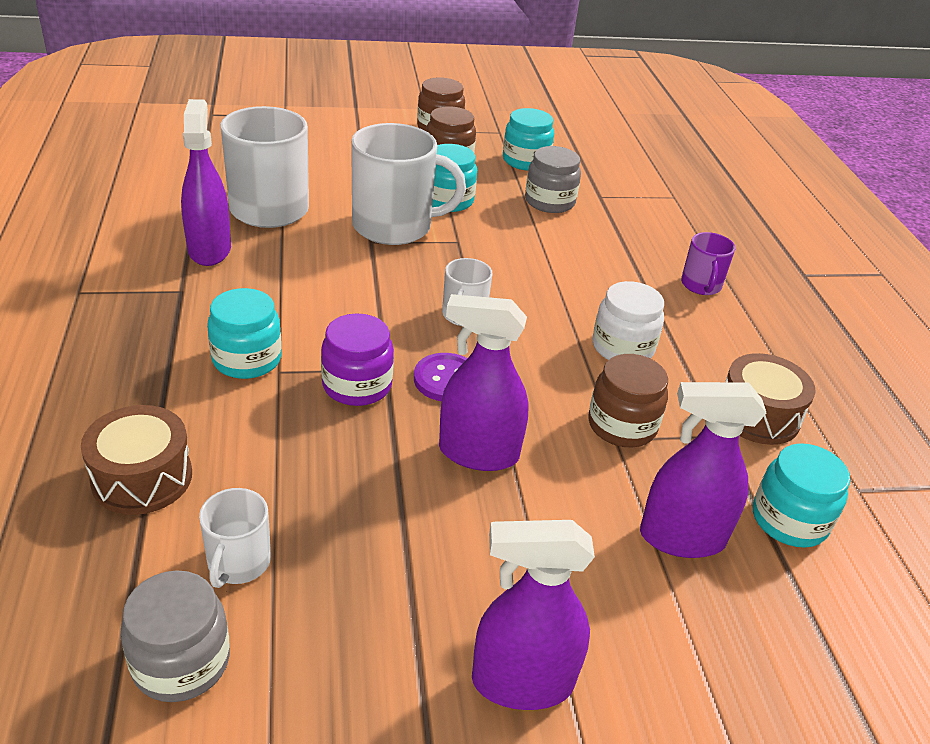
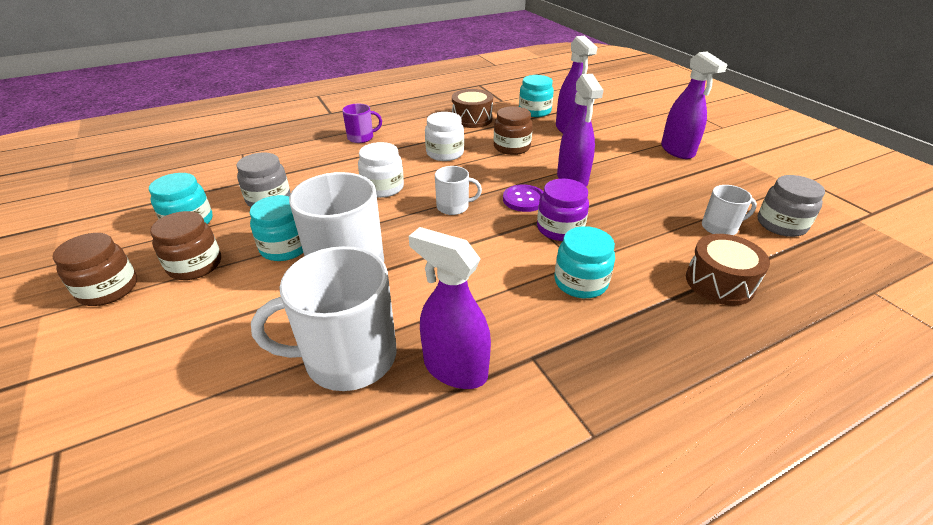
camera: 105 degrees left, 0 degrees up
(209, 250) = (455, 368): purple spray bottle -> purple spray bottle turned 60 degrees clockwise
(540, 274) = (383, 188): none -> white jar

